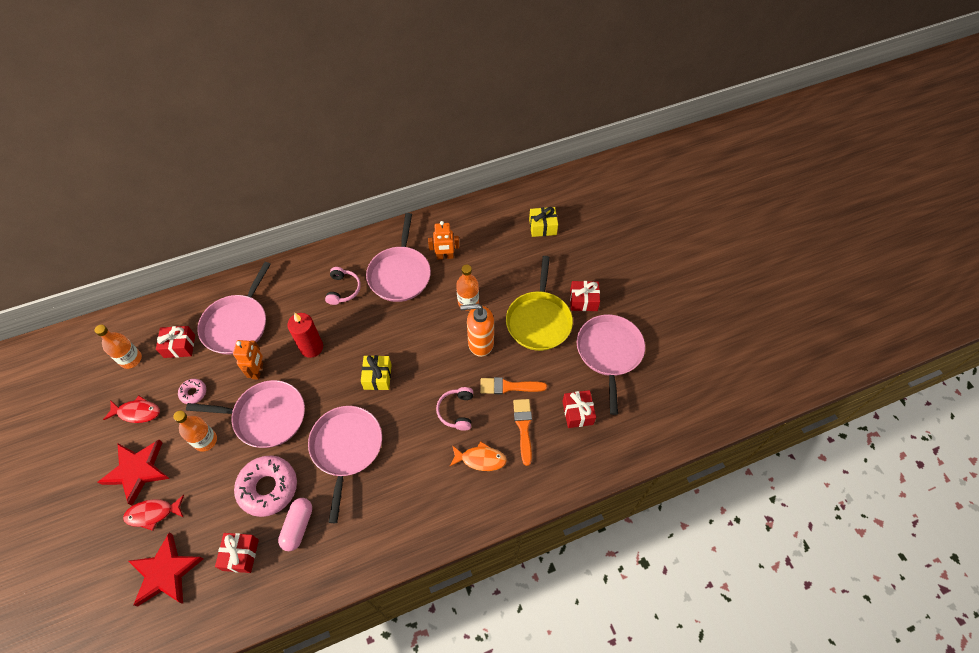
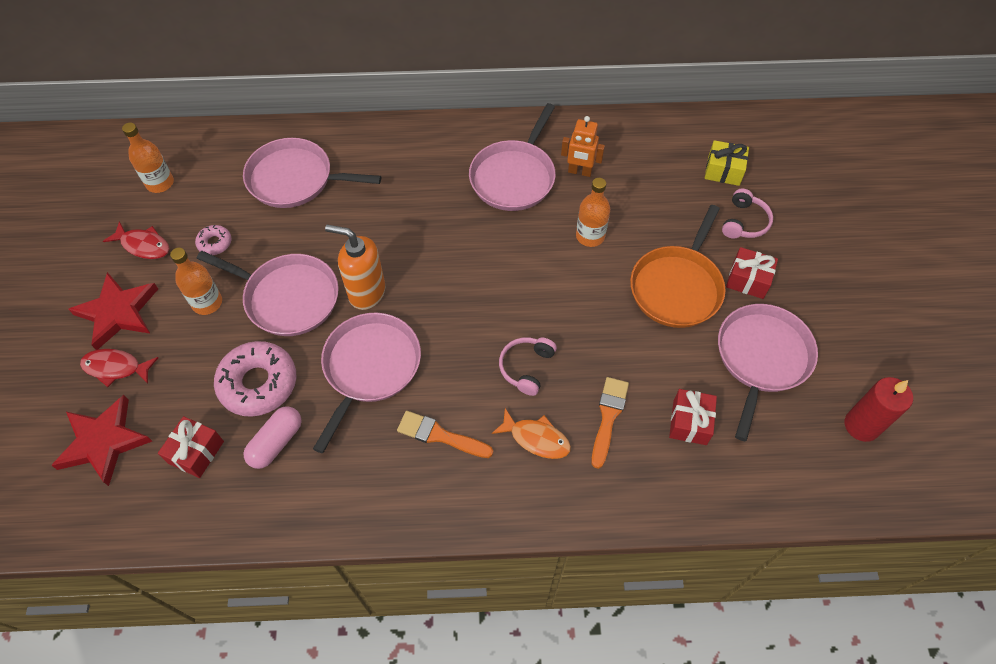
camera: 20 degrees right, 0 degrees up
(179, 346) = (219, 185): red gift -> none
(237, 324) = (295, 179): pink pan -> pink pan turned 60 degrees clockwise
(258, 371) = (298, 241): orange robot -> none
(311, 347) = (372, 233): red candle -> red candle (861, 425)
(343, 289) = (436, 175): pink headphones -> pink headphones (744, 222)
(377, 377) = (440, 293): yellow gift -> none
(480, 343) = (588, 292): orange soap dispenser -> orange soap dispenser (366, 292)
(508, 386) = (606, 358): orange brush -> orange brush (440, 435)
(539, 320) = (677, 287): yellow pan -> orange pan

